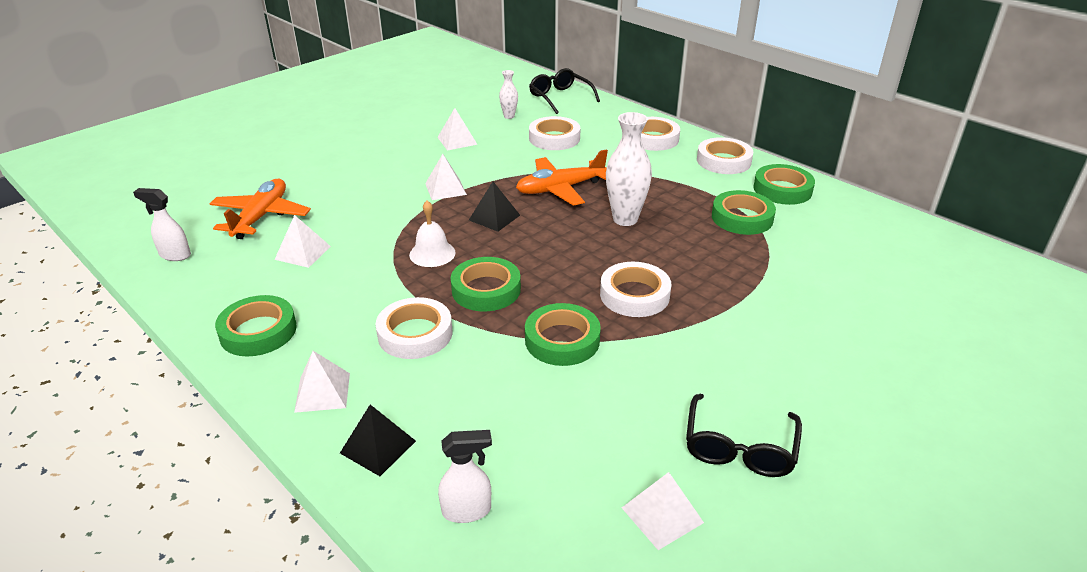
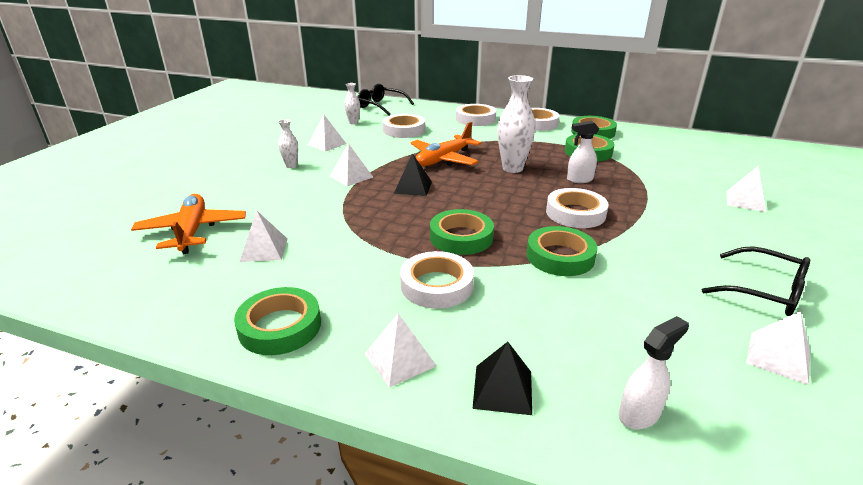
camera: 25 degrees left, 5 degrees down
(174, 255) = (120, 284): white spray bottle -> white spray bottle (579, 180)
(400, 162) = (291, 166): none -> white vase
(432, 253) = (388, 223): white bell -> none
(739, 448) = (764, 291): black glasses -> black glasses turned 45 degrees counterclockwise
(867, 337) = (745, 201): none -> white pyramid

